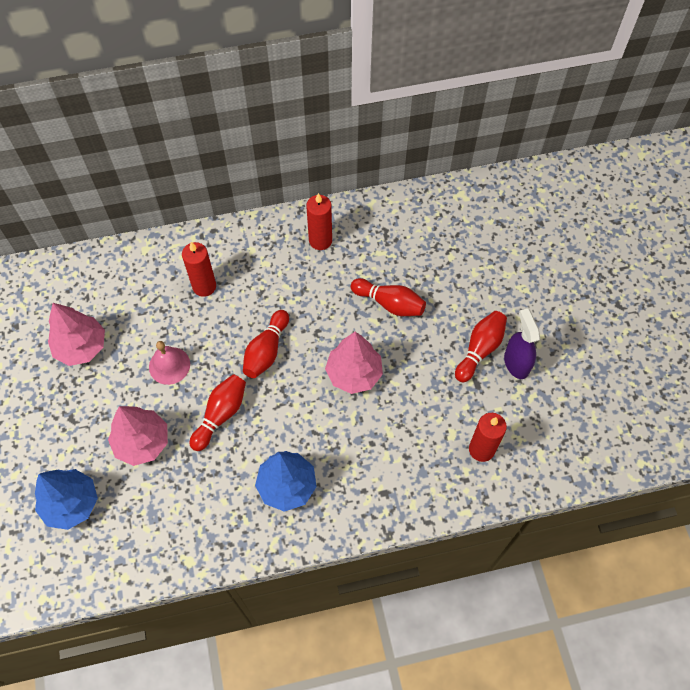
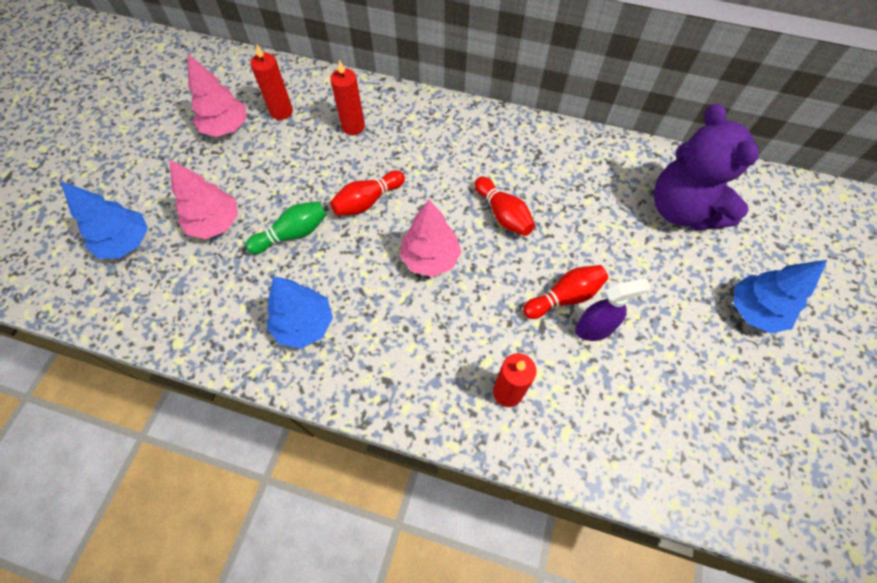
camera: 30 degrees right, 0 degrees up
(169, 365) = (281, 174): pink bell -> none
(221, 415) = (293, 234): red bowling pin -> green bowling pin
(320, 240) = (475, 135): red candle -> red candle (281, 112)
(516, 363) = (594, 328): purple spray bottle -> purple spray bottle turned 60 degrees clockwise
(528, 226) = (682, 209): none -> purple teddy bear
(623, 286) = (754, 311): none -> blue tree

